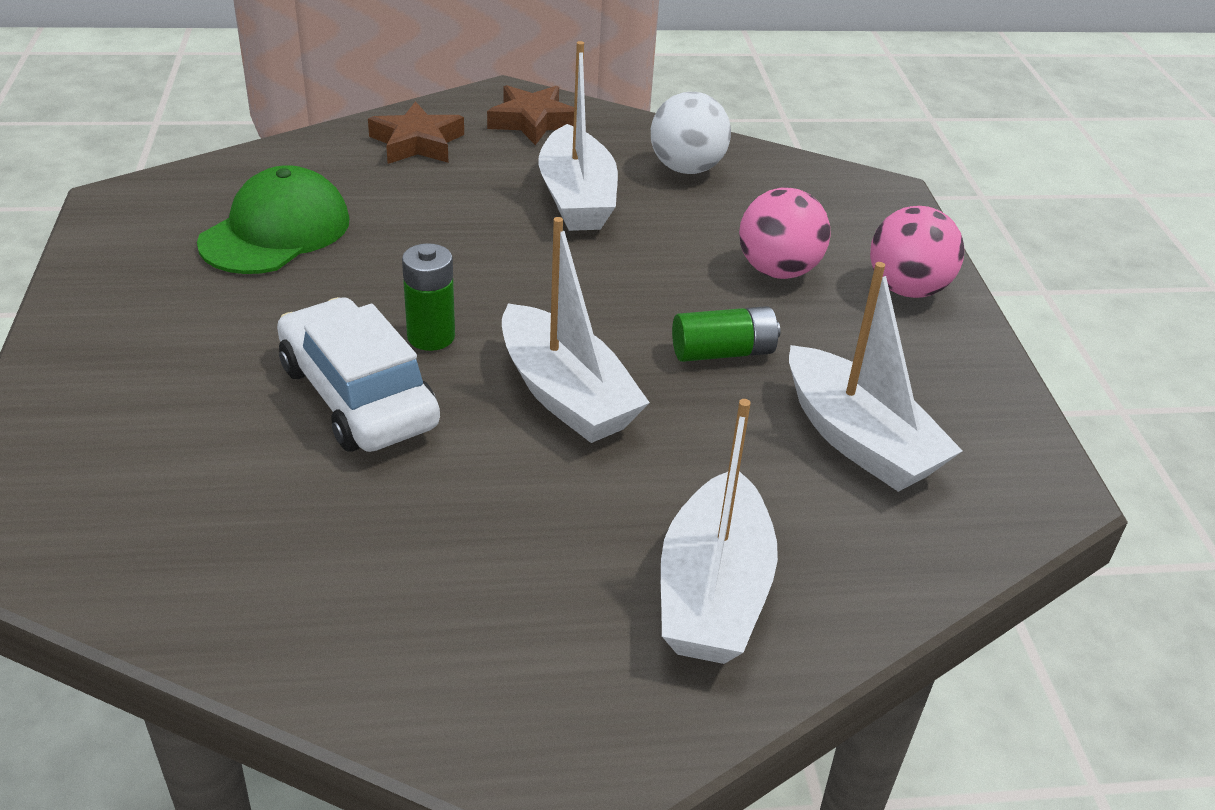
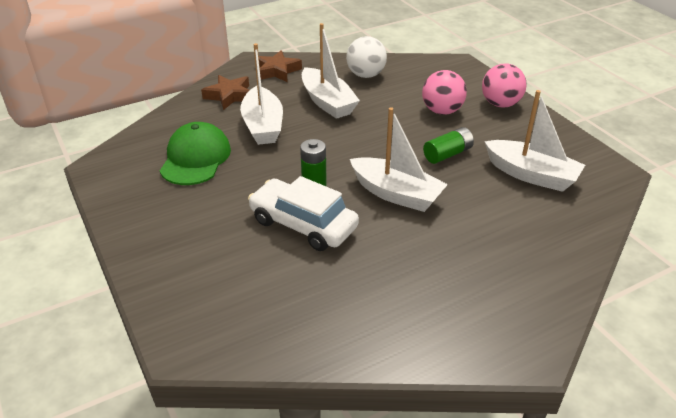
camera: 20 degrees left, 0 degrees up
(713, 593) = (524, 258): white boat -> white boat (263, 126)

